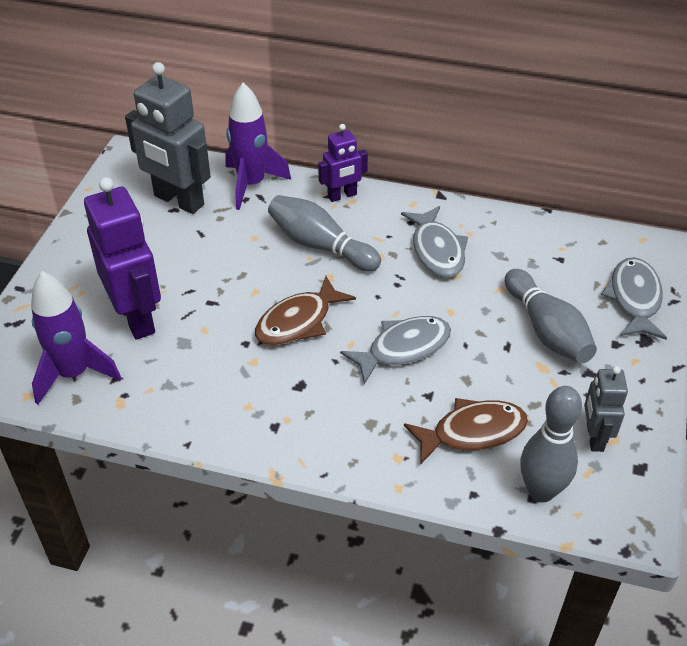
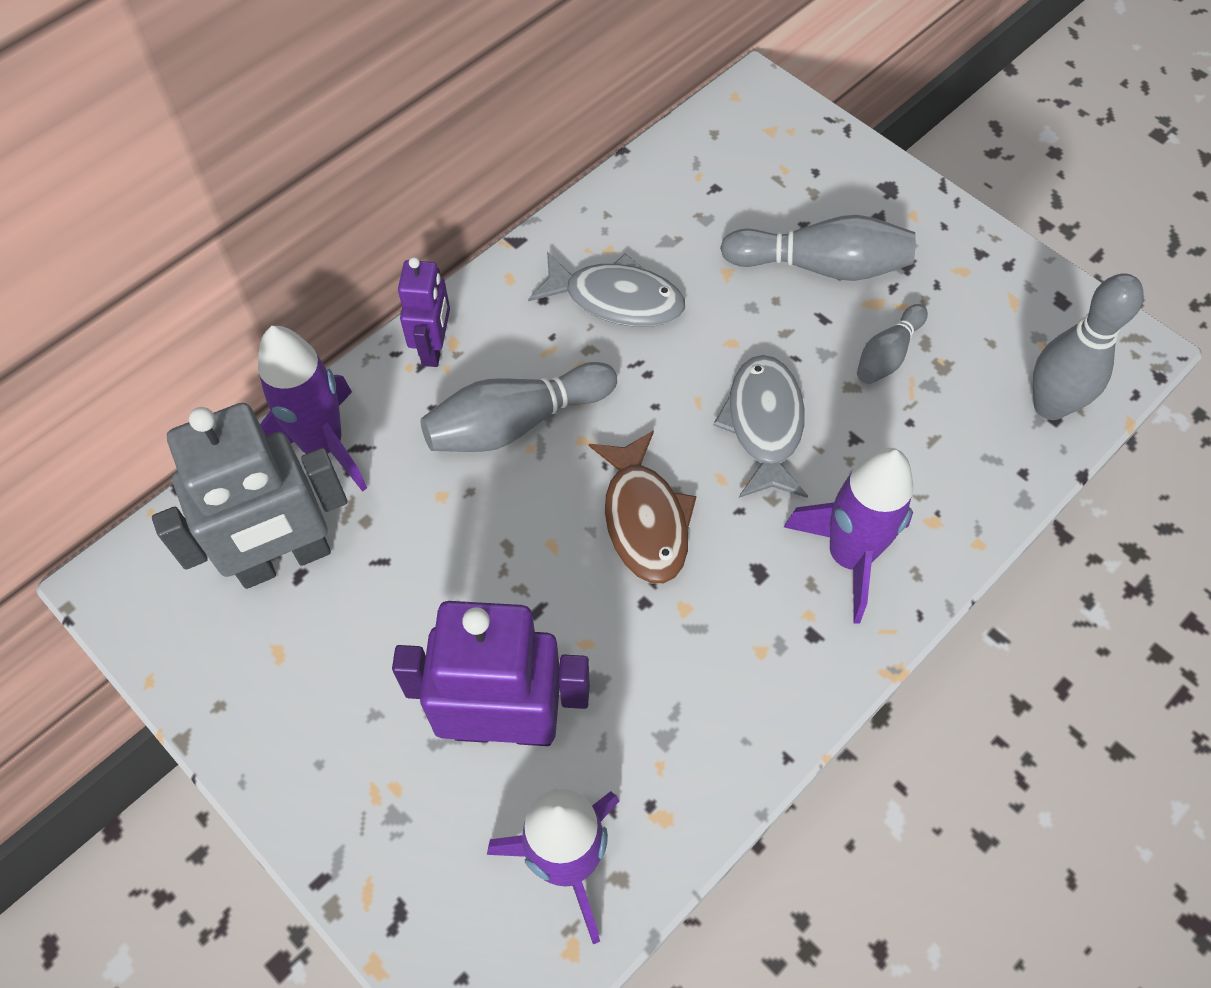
camera: 60 degrees left, 15 degrees up
(340, 423) = (849, 556): none -> purple rocket
(472, 432) = (935, 424): brown fish -> none
(506, 388) = (887, 355): none -> grey bowling pin
(594, 437) = (1001, 315): grey robot -> none
(634, 298) = (822, 159): grey fish -> none

